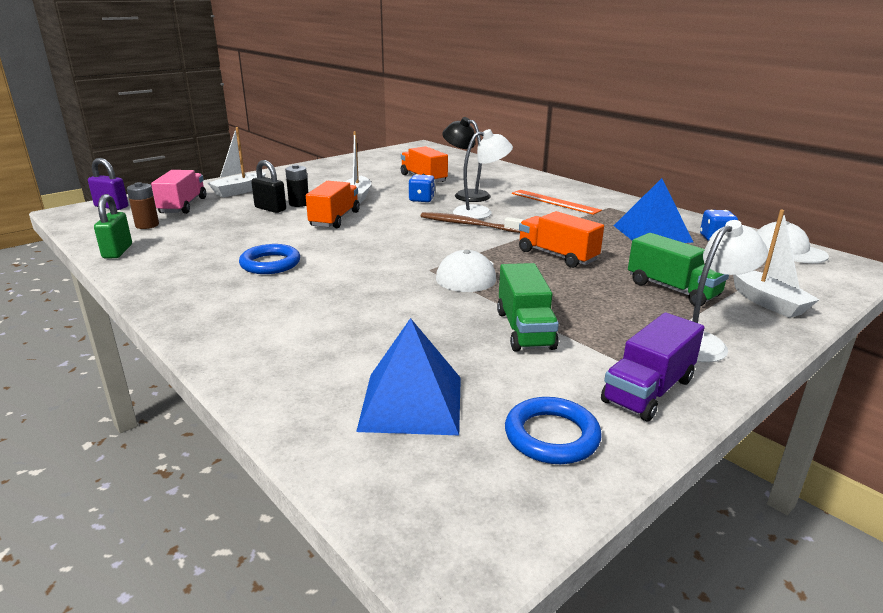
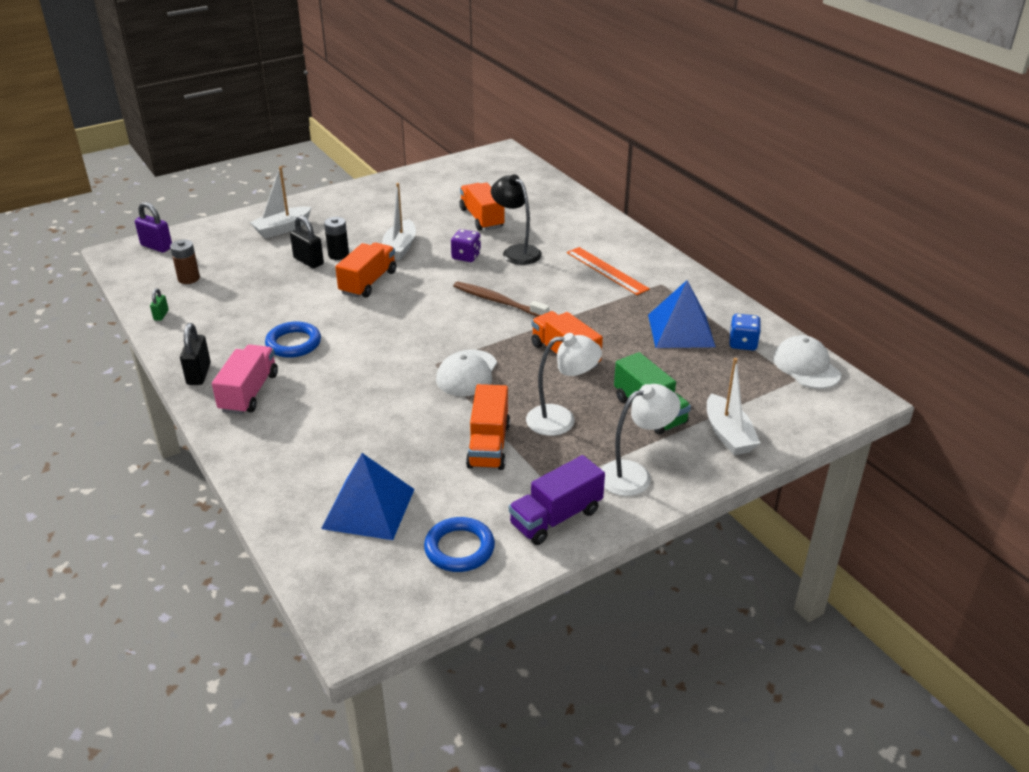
camera: 10 degrees right, 10 degrees up
(117, 251) = (161, 315): green padlock -> green padlock, size x0.56
(165, 294) = (199, 374): none -> black padlock
(183, 206) = (224, 250): pink truck -> pink truck (249, 393)
(421, 199) = (466, 256): blue dice -> purple dice
(480, 212) = (519, 282): white lamp -> white lamp (561, 419)
(524, 329) = (488, 445): green truck -> orange truck

